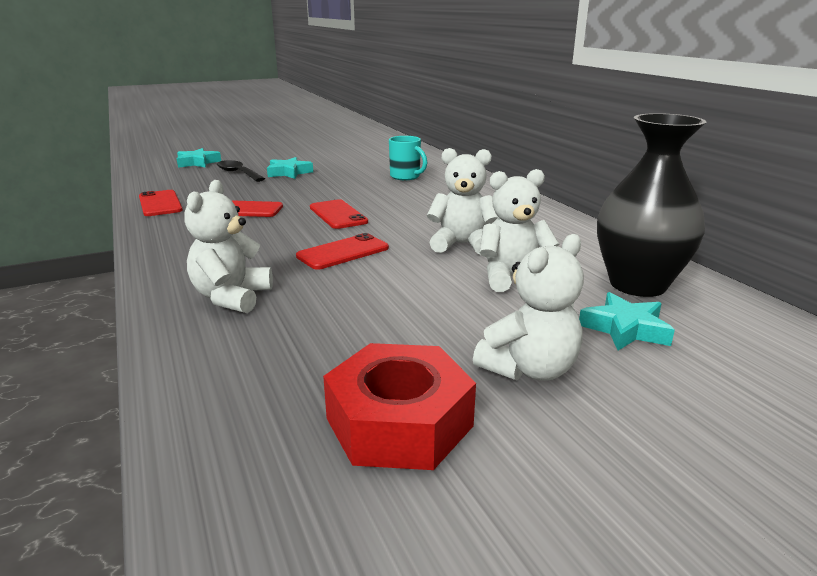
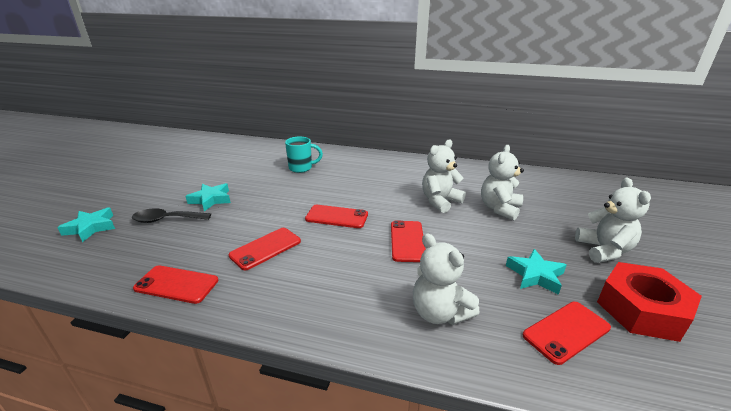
camera: 50 degrees left, 5 degrees up
(276, 372) = (566, 332): none -> red phone
(625, 329) = (577, 210): turquoise star -> turquoise star (535, 275)
(637, 284) = (534, 186): black vase -> none

